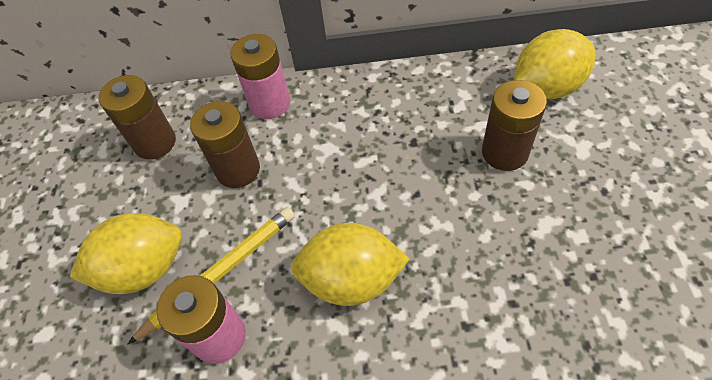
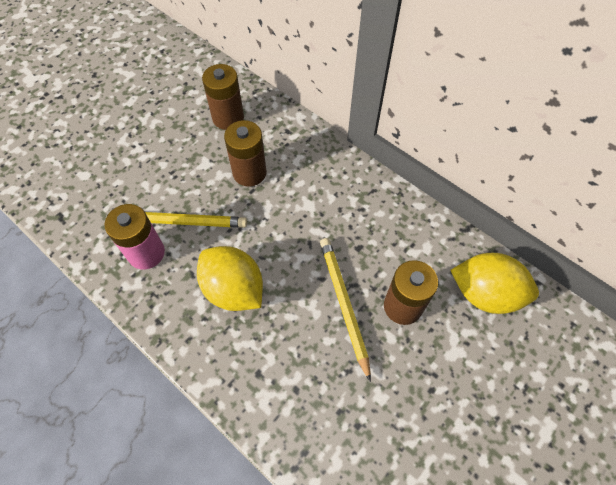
camera: 40 degrees right, 5 degrees up
(144, 269) = (152, 184): yellow lemon -> none
(270, 103) = (309, 148): pink battery -> none
(460, 196) = (344, 304): none -> yellow pencil

